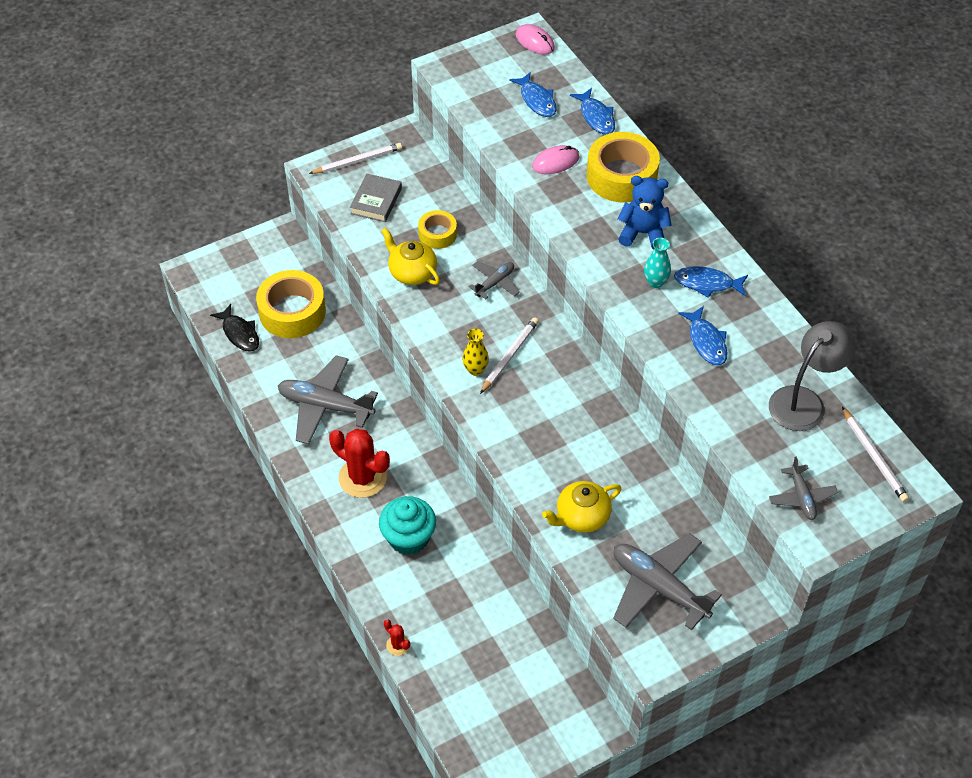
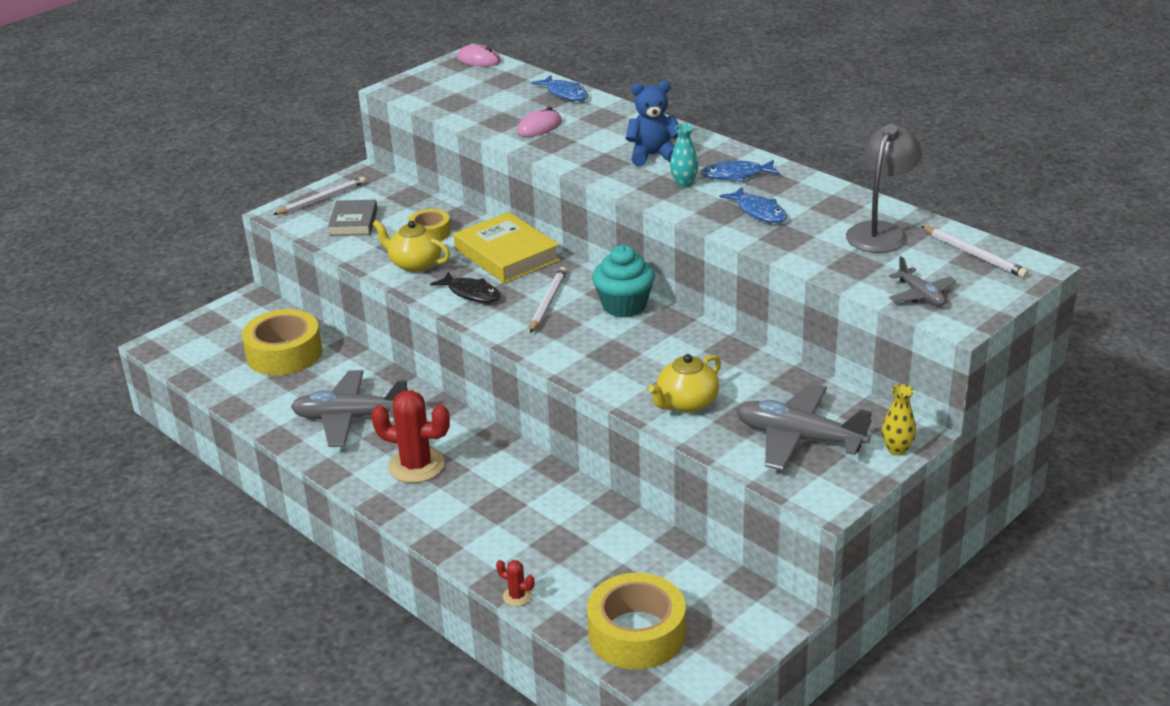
camera: 15 degrees left, 20 degrees down
(239, 333) = (230, 381): black fish -> black fish (471, 293)
(408, 538) = (490, 503): turquoise cupcake -> turquoise cupcake (624, 306)
(475, 370) = (516, 319): yellow vase -> yellow vase (897, 449)
(495, 283) = (507, 255): grey plane -> yellow book
(537, 100) = (500, 93): blue fish -> none
(621, 176) = (611, 124): yellow tape -> yellow tape (637, 633)

